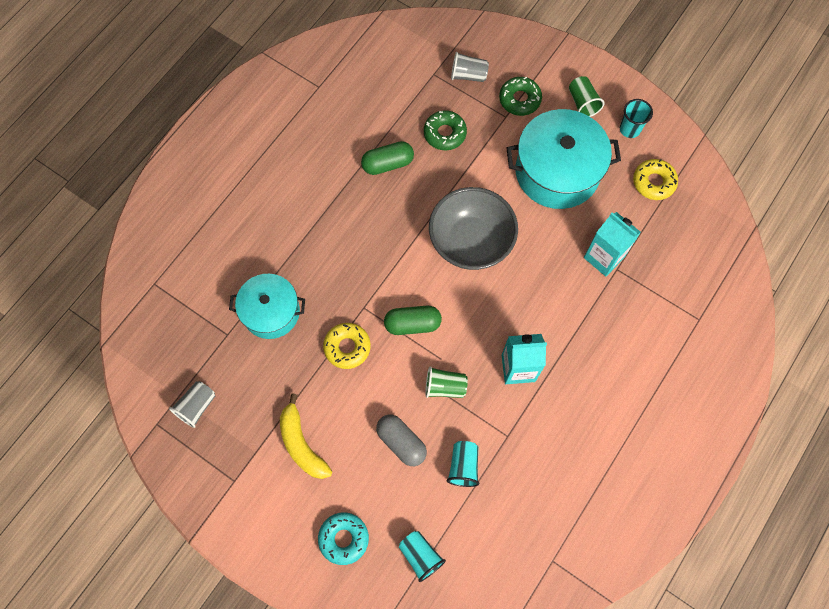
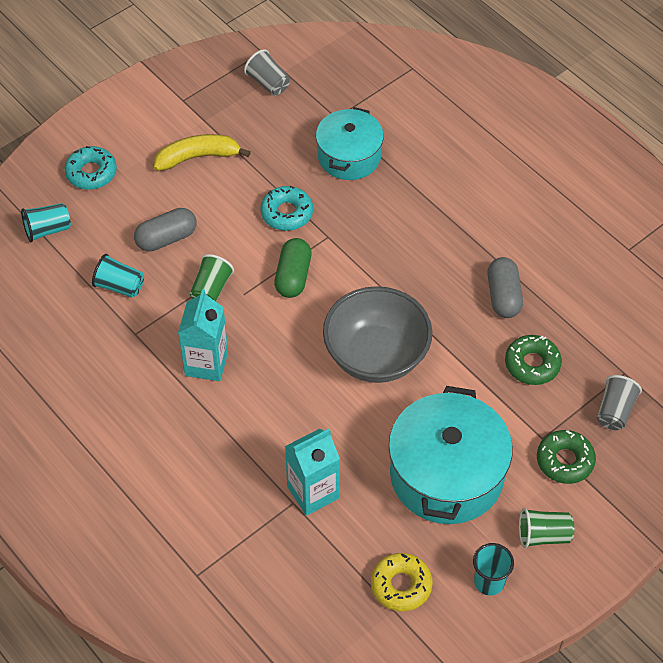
camera: 105 degrees right, 15 degrees down
(347, 347) = (287, 213): yellow donut -> turquoise donut
(387, 164) = (503, 296): green capsule -> grey capsule

